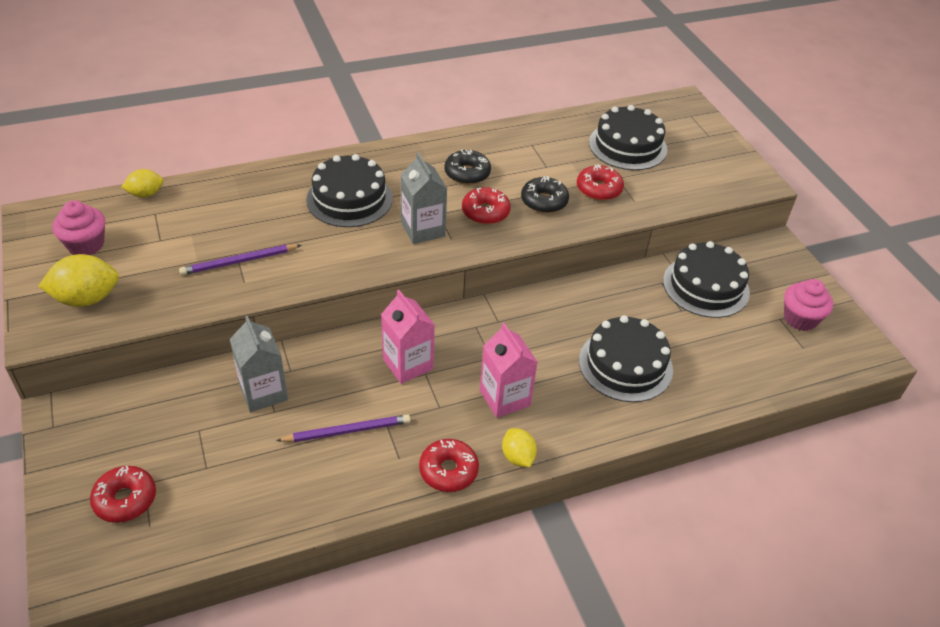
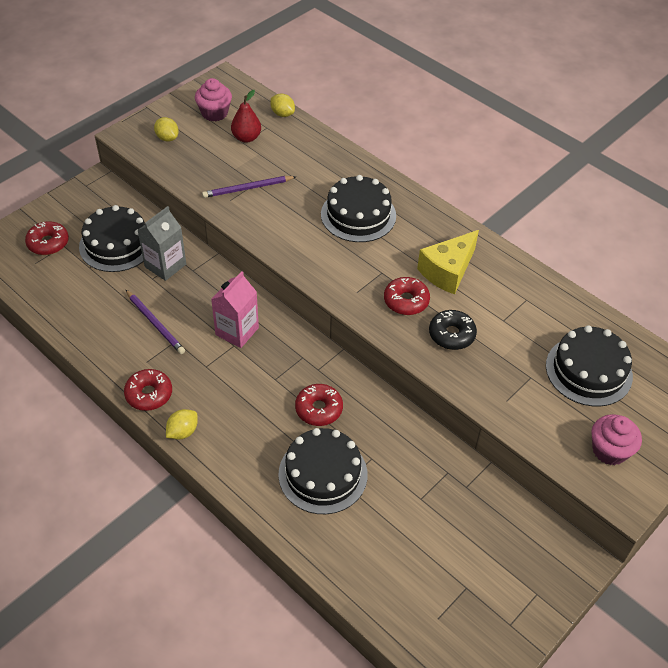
camera: 65 degrees right, 5 degrees up
(86, 299) = (167, 138): yellow lemon -> yellow lemon, size x0.61
(156, 234) = (246, 138): none -> red pear
(239, 262) = (247, 188): purple pencil -> purple pencil turned 60 degrees counterclockwise
(423, 229) = (355, 271): grey carton -> none
(467, 173) = (447, 271): black donut -> yellow cheese
(505, 398) = (237, 403): pink carton -> none
(599, 189) = (501, 368): red donut -> red donut (319, 409)
(706, 286) = (468, 510): black cake -> black cake (116, 244)
(800, 319) = (478, 607): pink cupcake -> pink cupcake (609, 450)

